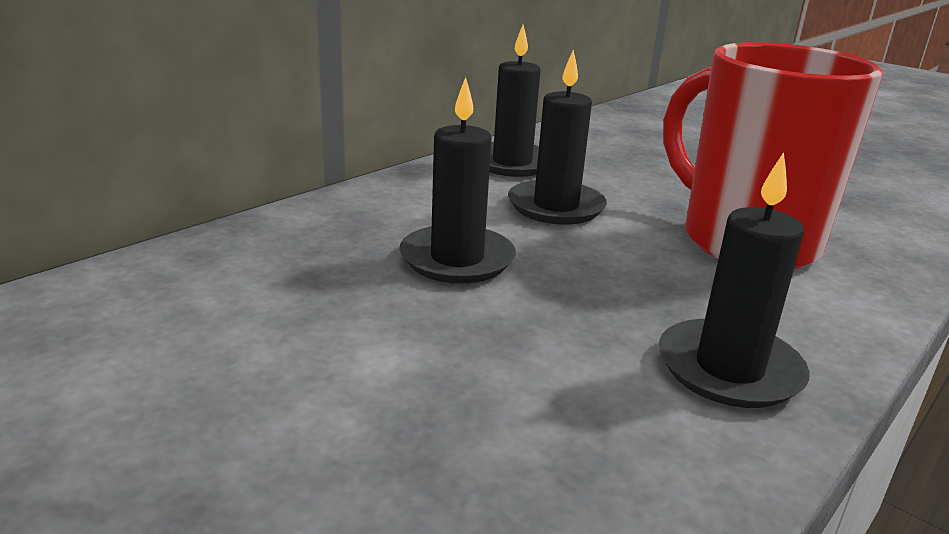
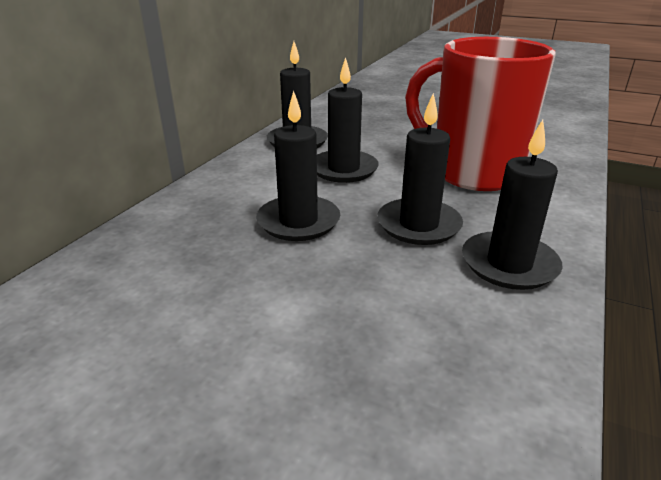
camera: 15 degrees left, 5 degrees up
(622, 294) = (418, 225): none -> black candle

